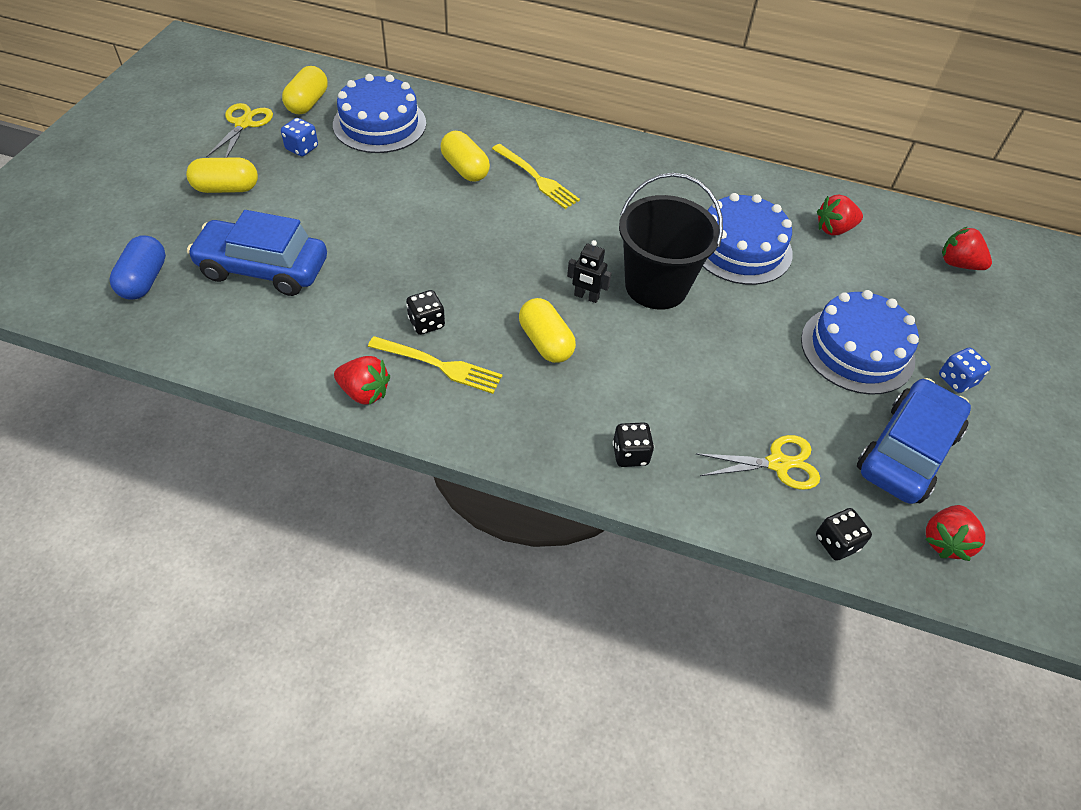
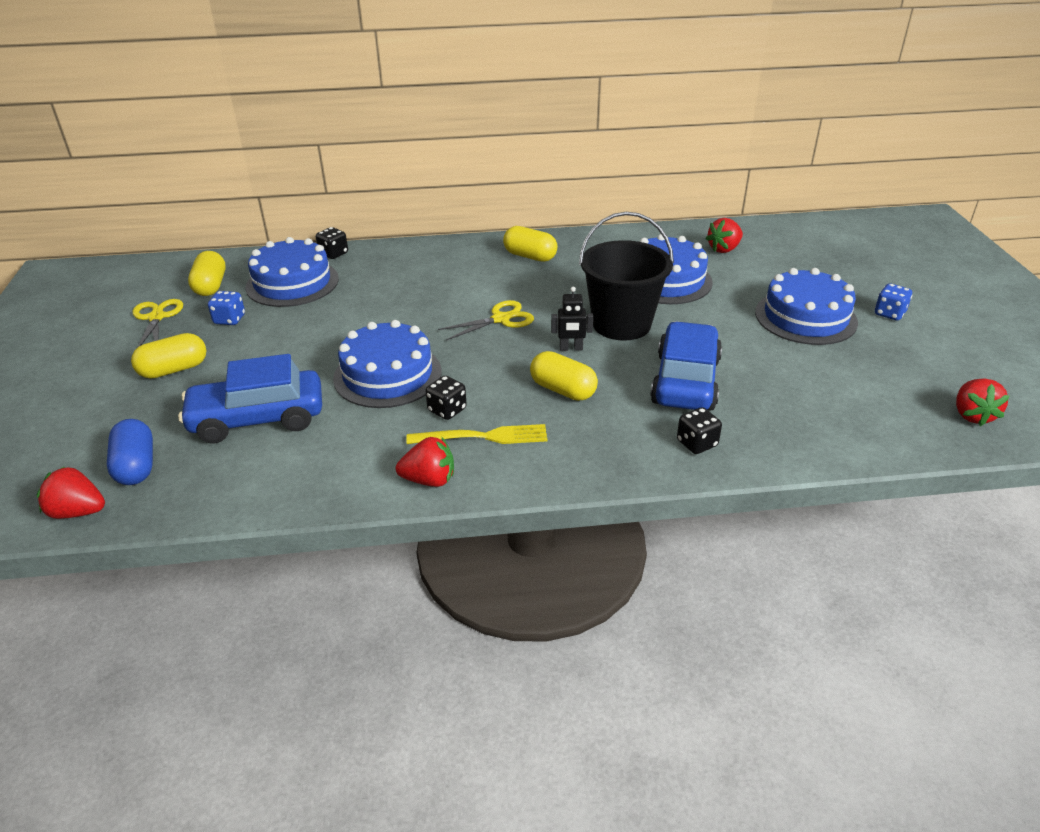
camera: 20 degrees left, 15 degrees down
(399, 263) = (387, 375): none -> blue cake
(465, 169) = (396, 293): yellow capsule -> yellow capsule (530, 256)
(537, 178) = (464, 282): yellow fork -> none
(778, 463) = (814, 409): yellow scissors -> yellow scissors (501, 319)
(836, 543) = (901, 445): black dice -> black dice (333, 254)
(906, 452) = (896, 369): blue car -> blue car (685, 381)
(958, 264) = (827, 245): red strawberry -> red strawberry (78, 512)

